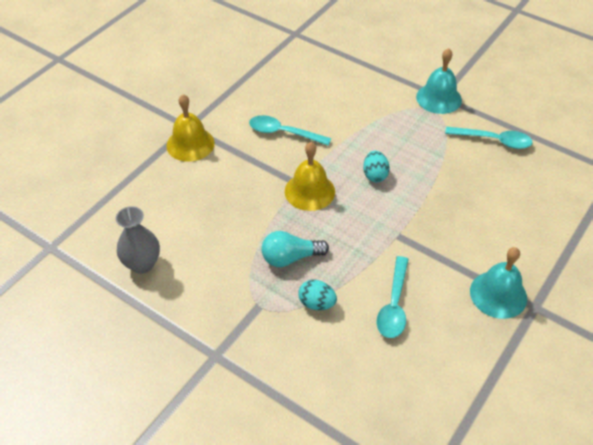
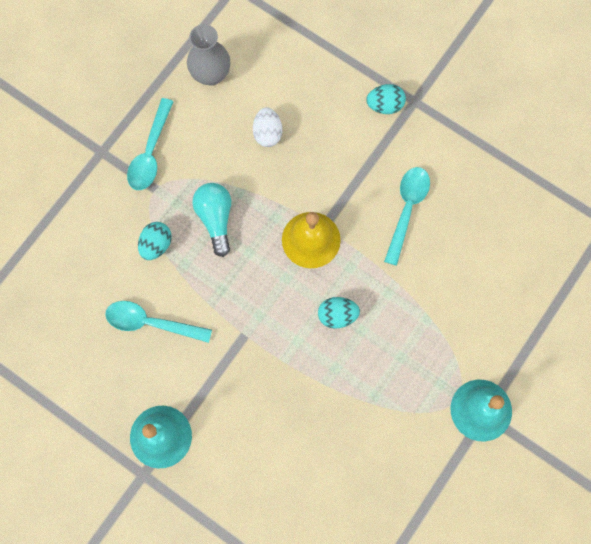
camera: 90 degrees right, 25 degrees up
(190, 144) = (385, 105): yellow bell -> turquoise egg
(208, 220) = (267, 133): none -> white egg
(493, 140) = (401, 472): turquoise spoon -> turquoise spoon (150, 152)

